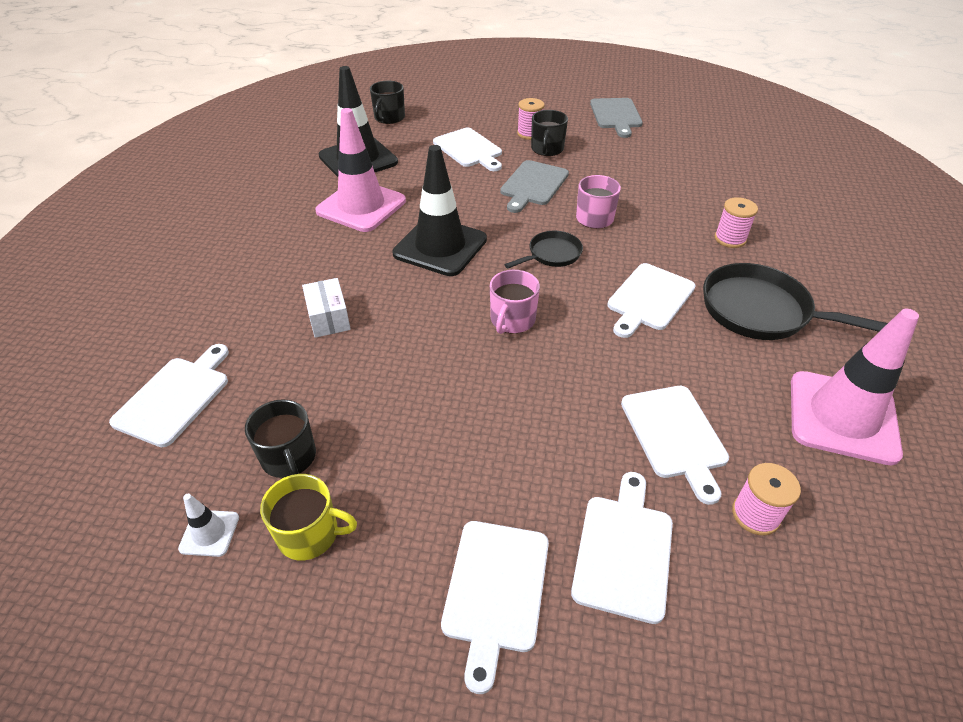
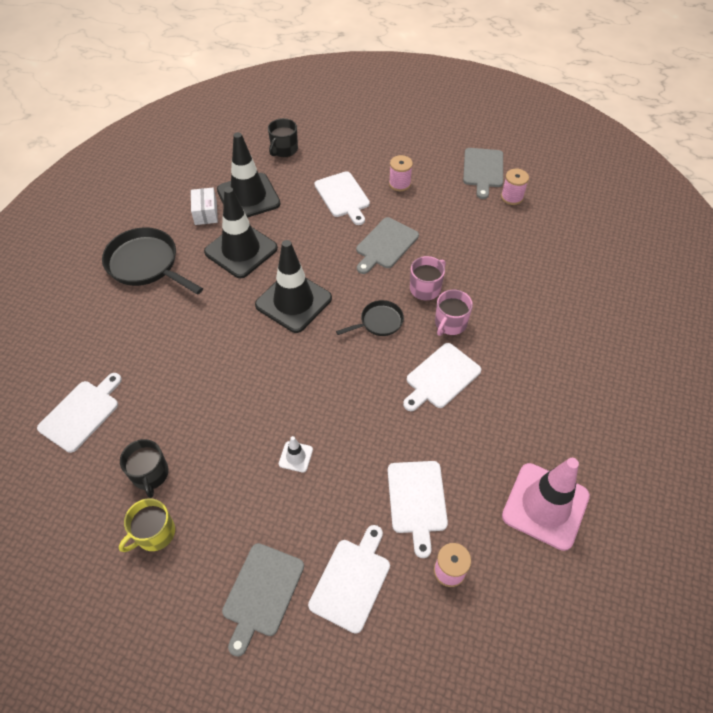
camera: 10 degrees right, 10 degrees up
(209, 533) = (93, 522): white traffic cone -> white traffic cone (296, 457)
(309, 534) = (154, 533): yellow mug -> yellow mug turned 120 degrees clockwise
(328, 318) = (196, 360): white box -> white box (205, 213)
(361, 206) = (241, 250): pink traffic cone -> black traffic cone
(495, 590) = (262, 593): white cutting board -> grey cutting board
(512, 320) = (330, 382): pink mug -> pink mug (450, 323)
(547, 149) = (409, 204): black mug -> none
(730, 239) = (529, 326): pink spool -> pink spool (512, 197)
(762, 311) = (525, 403): black pan -> black pan (146, 264)

